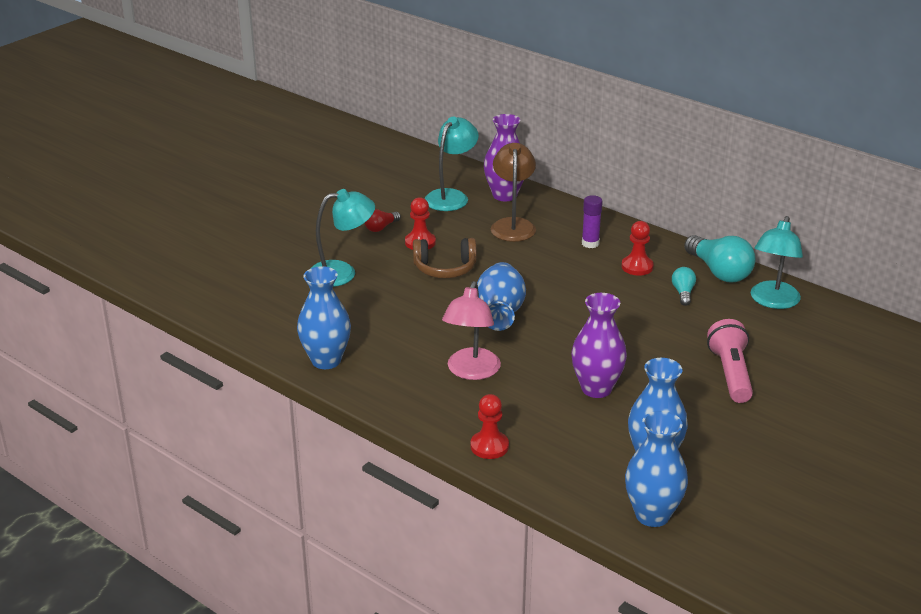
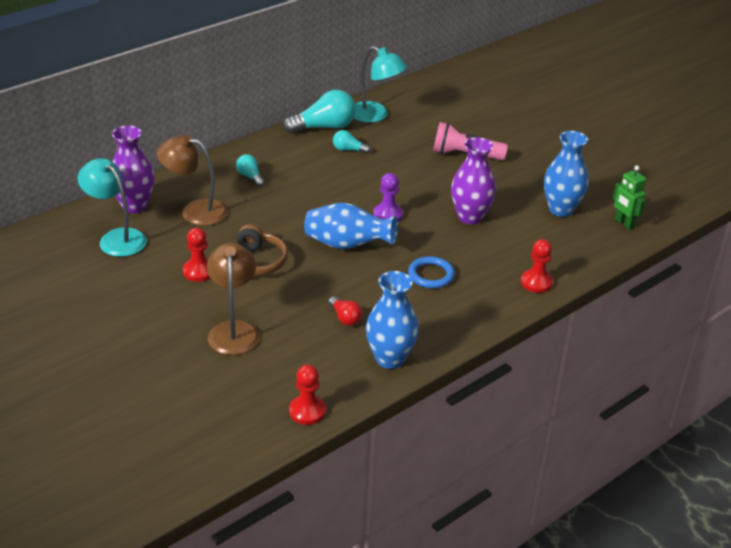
camera: 80 degrees left, 5 degrees up
(342, 273) = (233, 330): turquoise lamp -> brown lamp
(381, 228) = (155, 292): red light bulb -> red light bulb (345, 318)
(471, 372) = (431, 275): pink lamp -> blue ring
(569, 332) = (387, 215): none -> purple pawn
(590, 243) = (250, 177): purple glue stick -> turquoise light bulb
(637, 267) = (299, 162): red pawn -> red pawn (307, 411)
(652, 515) = (624, 223): blue vase -> green robot

